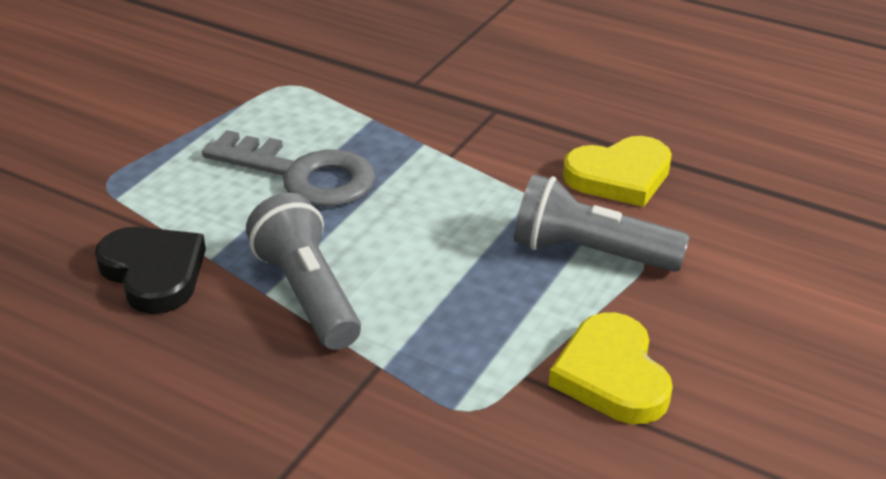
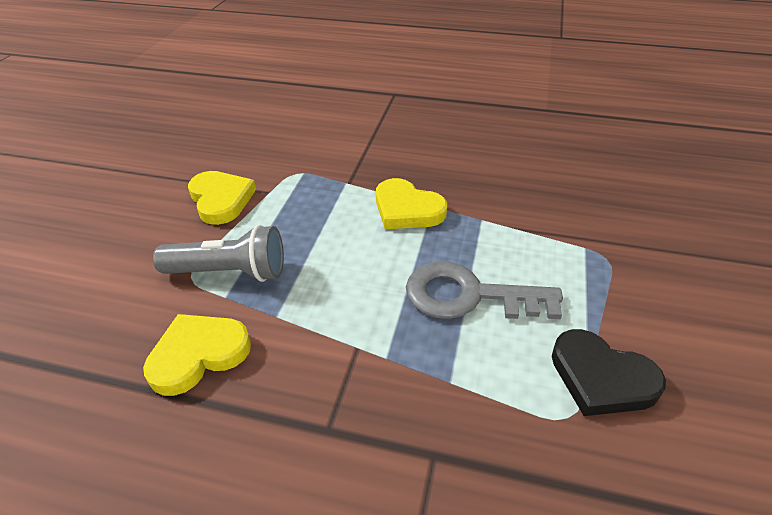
camera: 165 degrees right, 5 degrees up
(154, 273) = (506, 204): black heart -> black heart (601, 378)
(308, 294) = (407, 209): grey flashlight -> yellow heart

